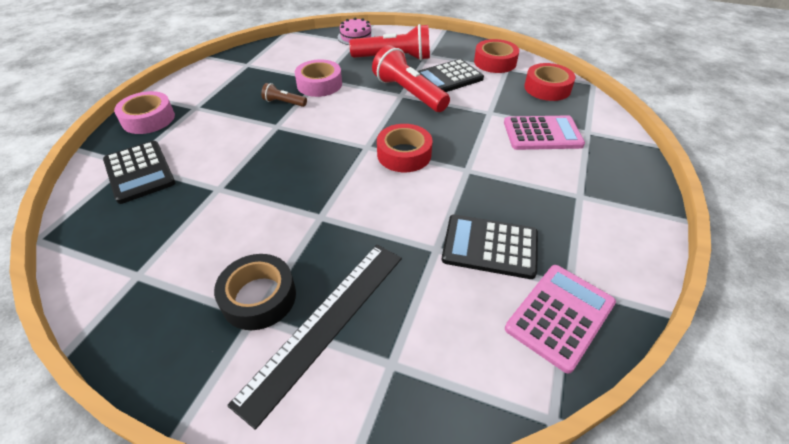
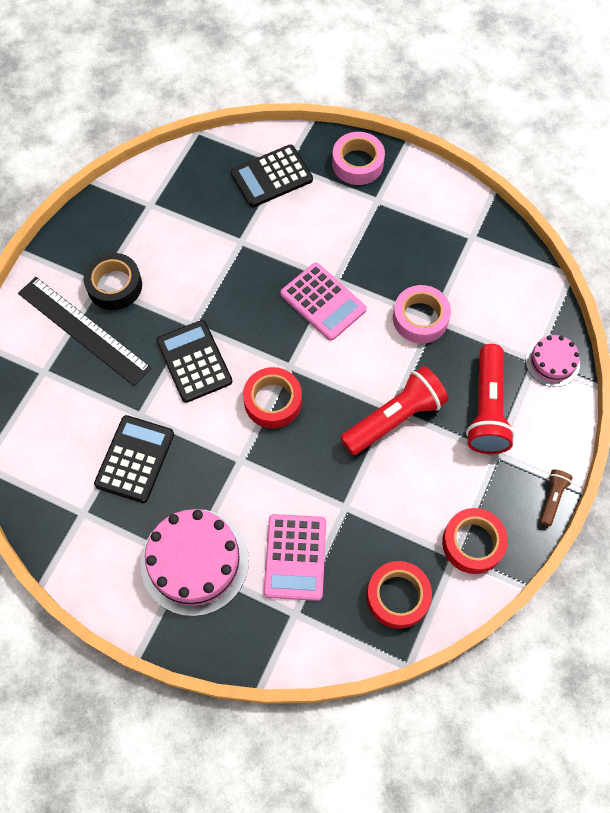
camera: 95 degrees right, 20 degrees up
(284, 102) = (381, 283): brown flashlight -> brown flashlight (552, 498)
(448, 78) = (430, 471): black calculator -> black calculator (194, 361)
(560, 316) = (56, 496): pink calculator -> pink calculator (323, 302)
(576, 190) = (194, 561): none -> pink cake

